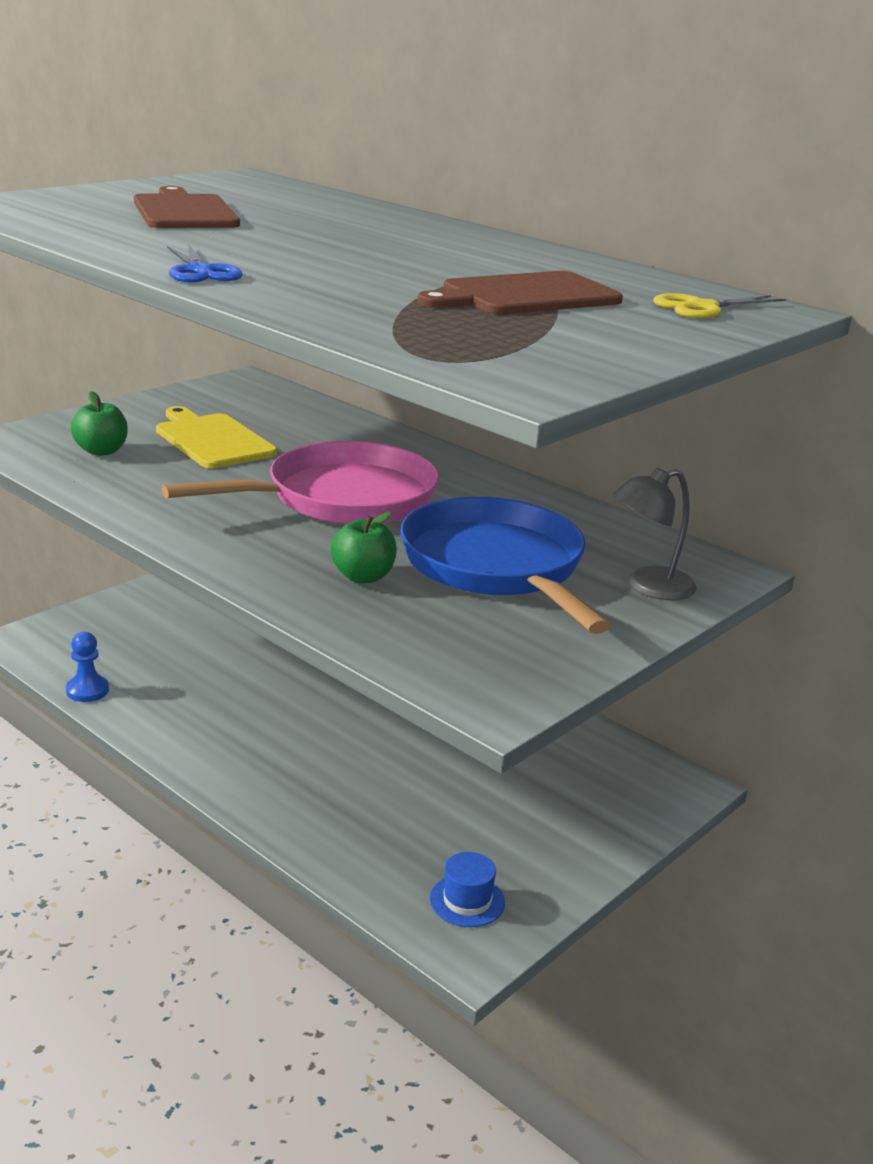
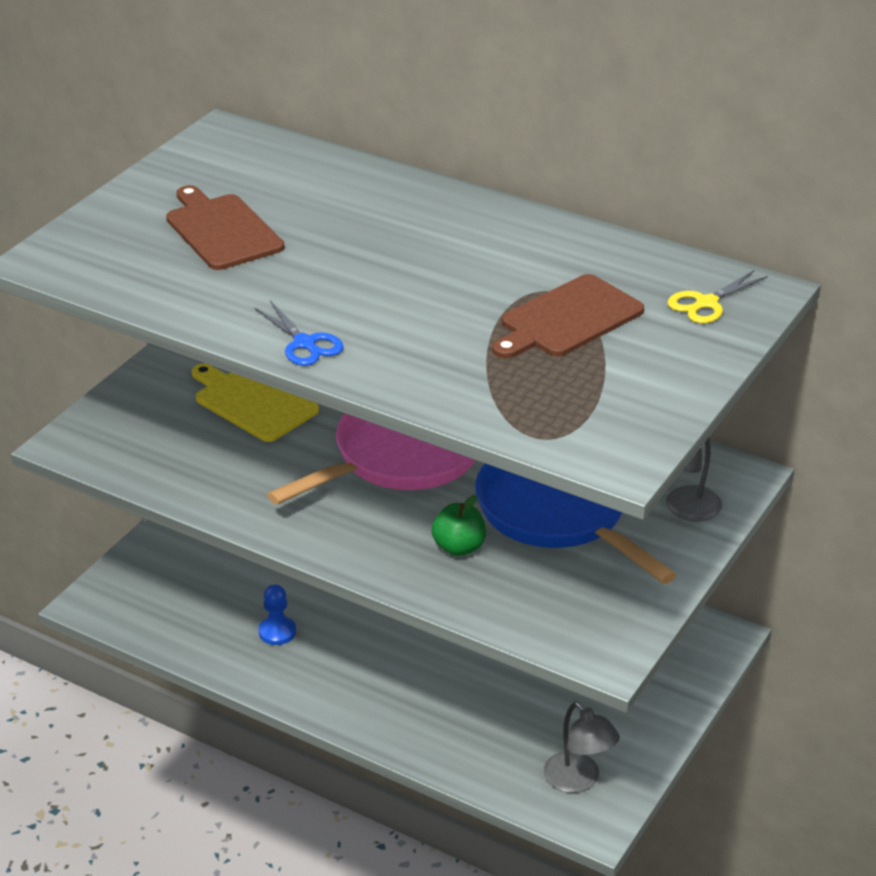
camera: 10 degrees left, 10 degrees up
(87, 690) = (181, 647): blue pawn -> blue pawn (277, 632)
(101, 451) = (164, 440): green apple -> none
(467, 900) = (578, 780): blue hat -> grey lamp

